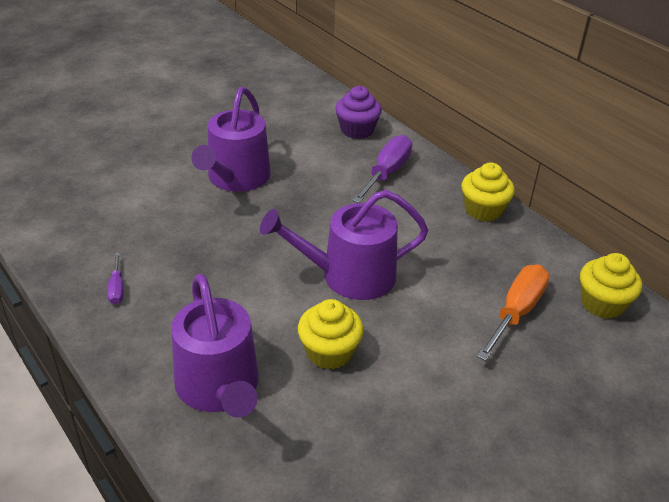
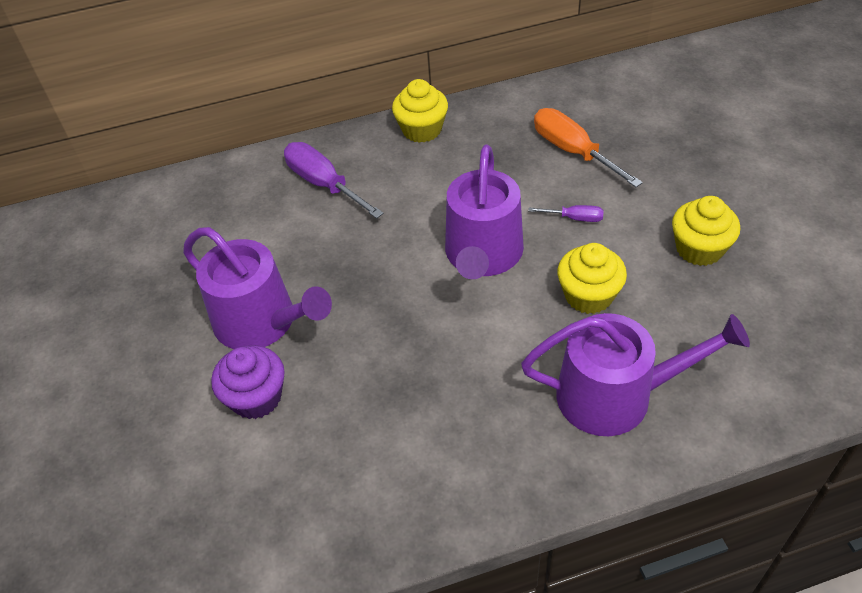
camera: 65 degrees left, 10 degrees up
(117, 288) = (427, 478): purple screwdriver -> purple screwdriver (574, 218)
(357, 130) = (226, 189): purple cupcake -> purple cupcake (256, 397)
(602, 303) = (578, 97): yellow cupcake -> yellow cupcake (699, 249)

